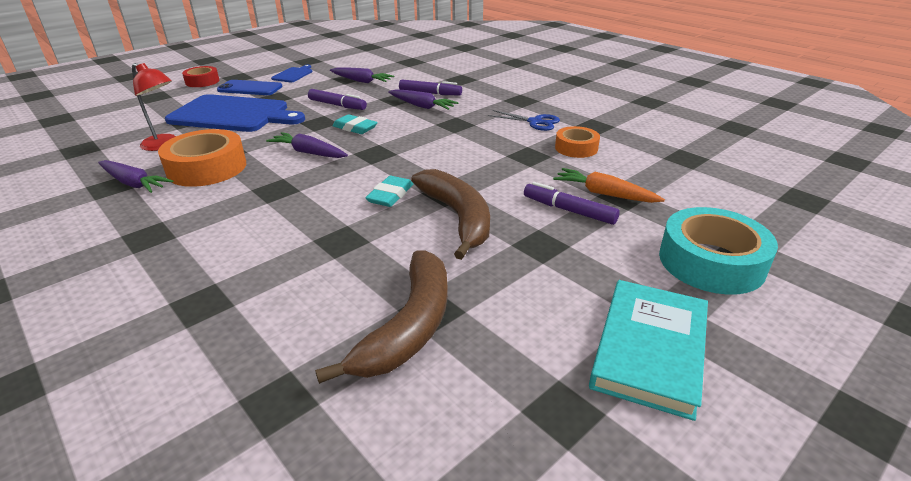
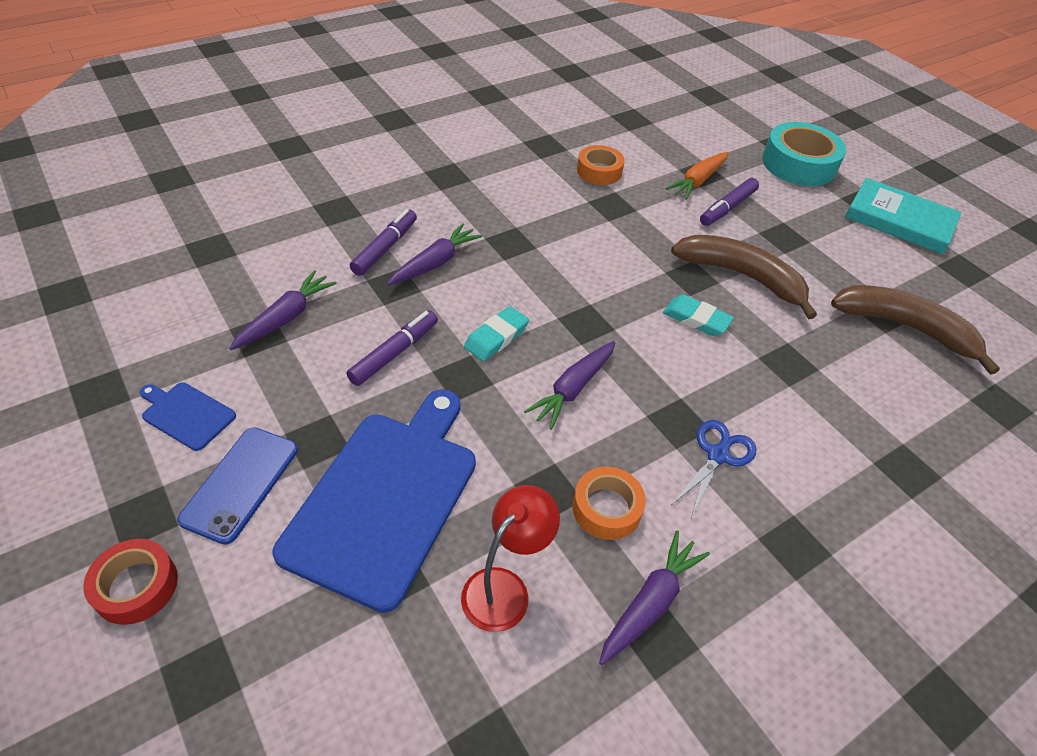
camera: 85 degrees left, 15 degrees up
(207, 168) = (606, 508): orange tape -> orange tape, size x0.59
(458, 218) = (742, 276): brown banana -> brown banana turned 45 degrees clockwise
(535, 122) = (522, 181): blue scissors -> blue scissors (717, 455)

